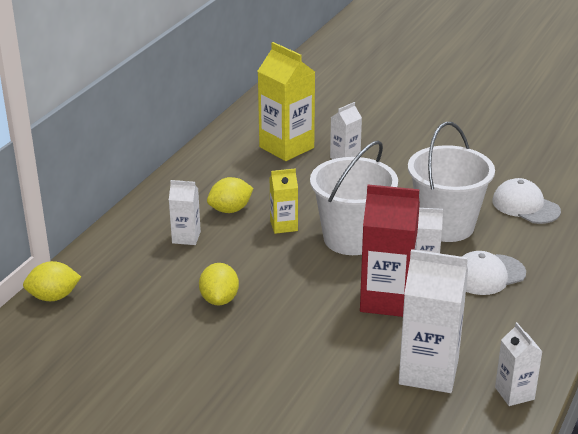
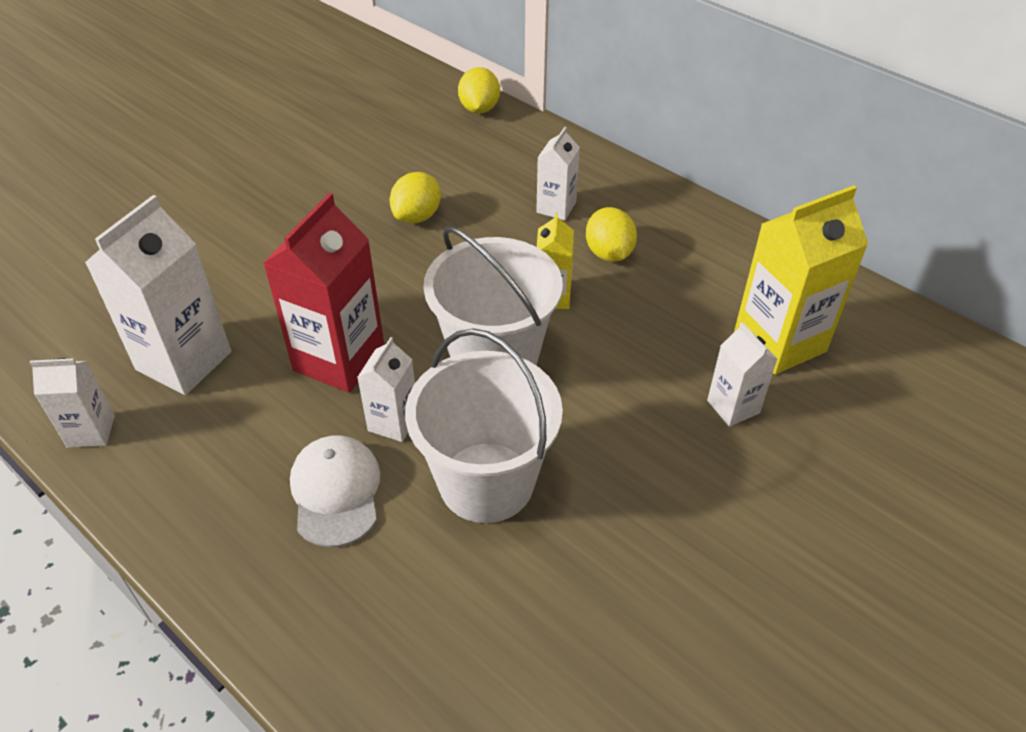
camera: 105 degrees right, 15 degrees up
(219, 299) = (417, 216): yellow lemon -> yellow lemon turned 75 degrees counterclockwise
(525, 206) = (507, 629): white cap -> none

